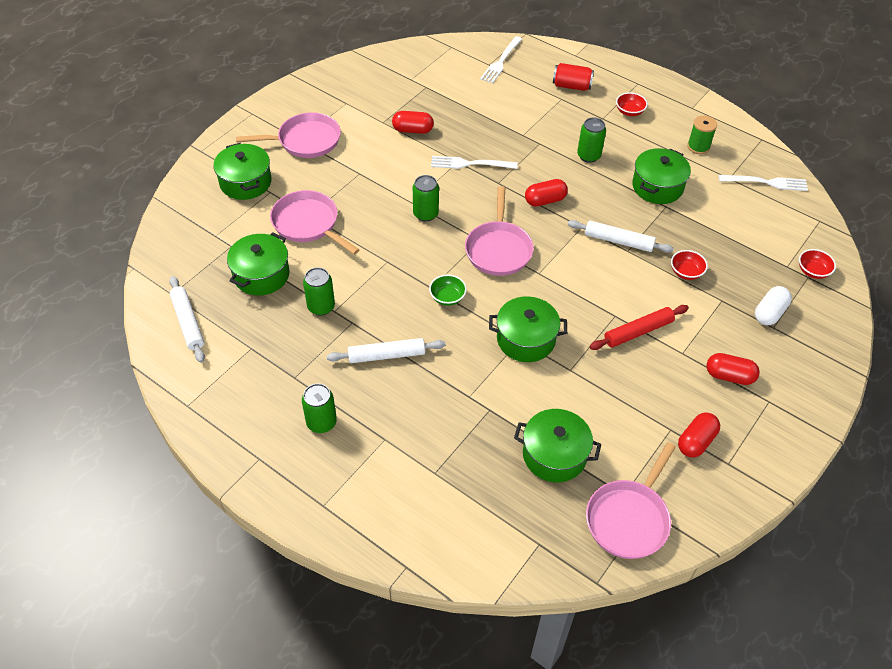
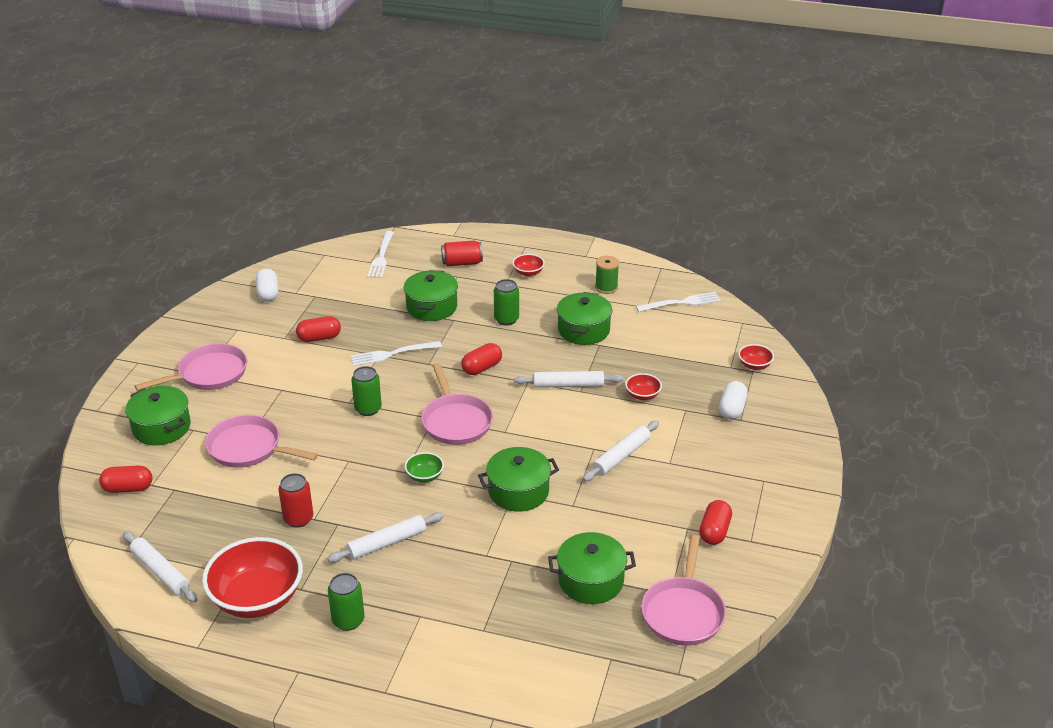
camera: 20 degrees left, 15 degrees down
(255, 374) = (257, 598): none -> red bowl
(261, 275) = (220, 507): green pot -> green pot (431, 307)
(321, 307) = (298, 519): green can -> red can
(387, 74) = (268, 293): none -> white capsule
(638, 332) = (621, 456): red rolling pin -> white rolling pin
(729, 376) = (720, 470): red capsule -> red capsule (128, 488)

